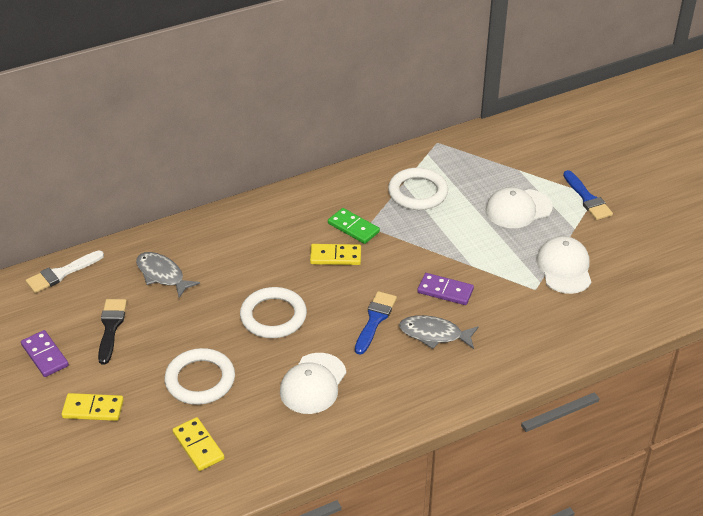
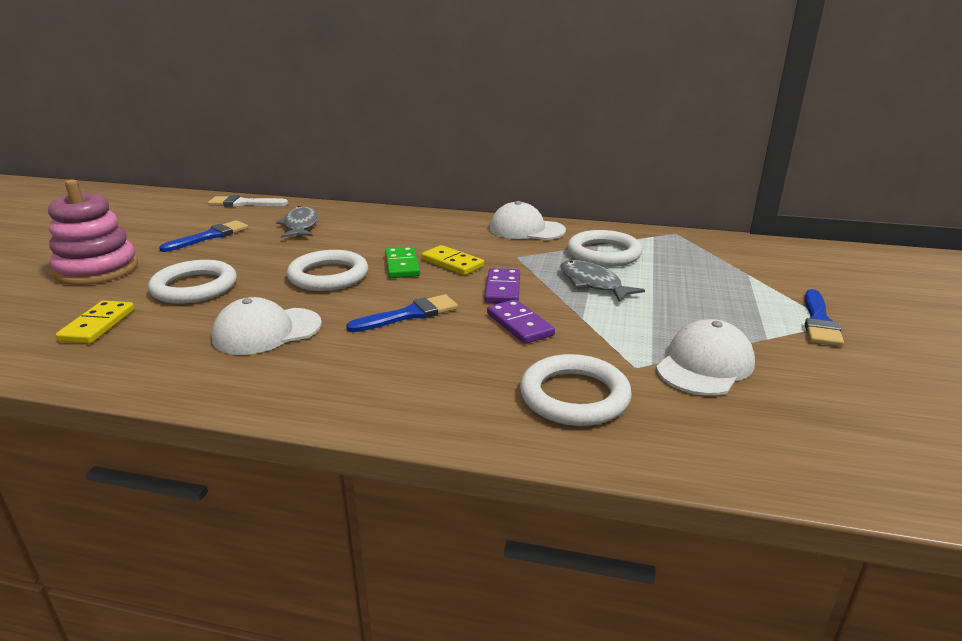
camera: 40 degrees right, 15 degrees down
(45, 355) = (142, 233): purple domino -> purple domino (502, 289)
(93, 409) = (97, 270): yellow domino -> pink stacking toy
(111, 327) = (210, 236): black brush -> blue brush
(353, 228) = (501, 253): green domino -> green domino (402, 265)
(434, 334) = (449, 351): grey fish -> grey fish (593, 283)
(518, 209) = (707, 299): white cap -> white cap (526, 229)
(529, 327) = (574, 396): none -> white ring

